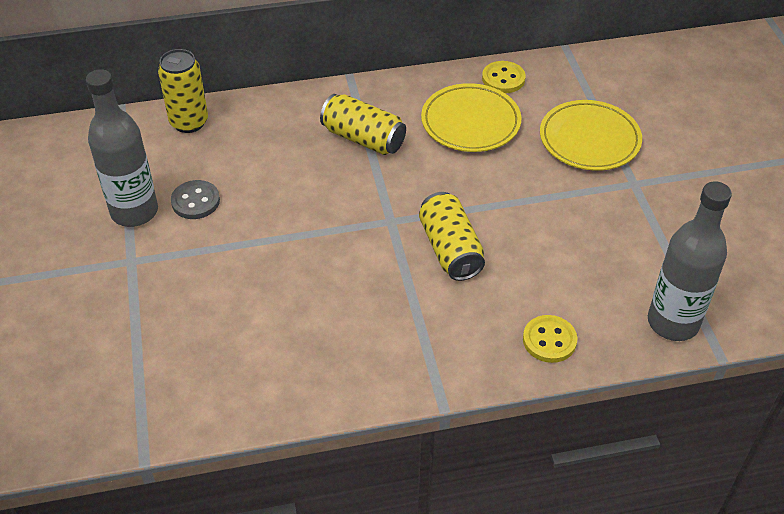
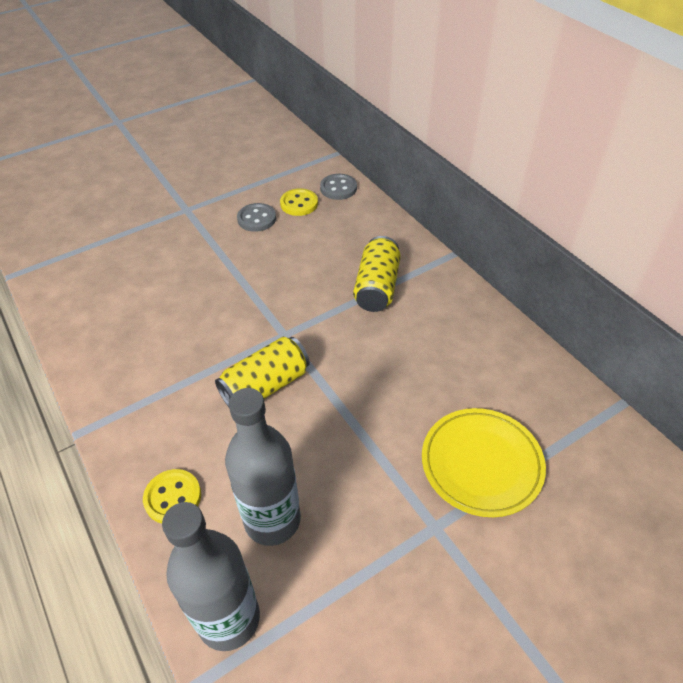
camera: 70 degrees right, 0 degrees up
(134, 212) = (233, 195): grey bottle -> grey bottle (272, 520)
(189, 122) = (338, 188): yellow can -> grey button
(470, 122) = (444, 354): yellow plate -> none
(503, 79) = (527, 362): yellow button -> yellow button (299, 204)

